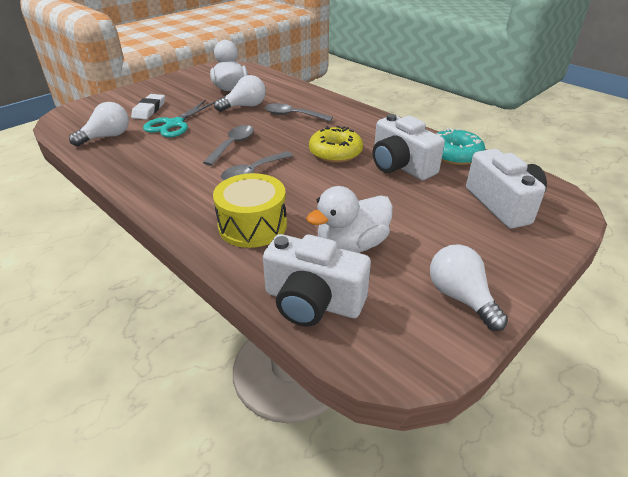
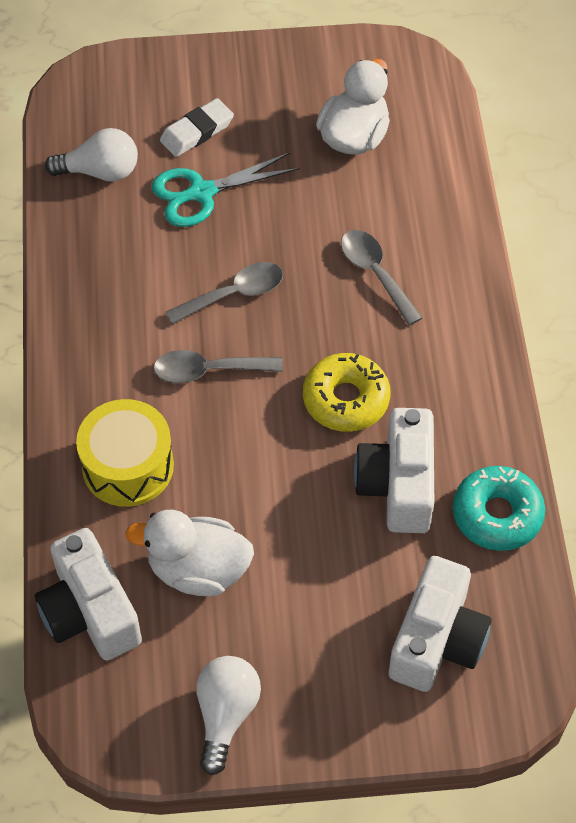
camera: 40 degrees right, 20 degrees up
(245, 106) = (331, 204): white light bulb -> none

